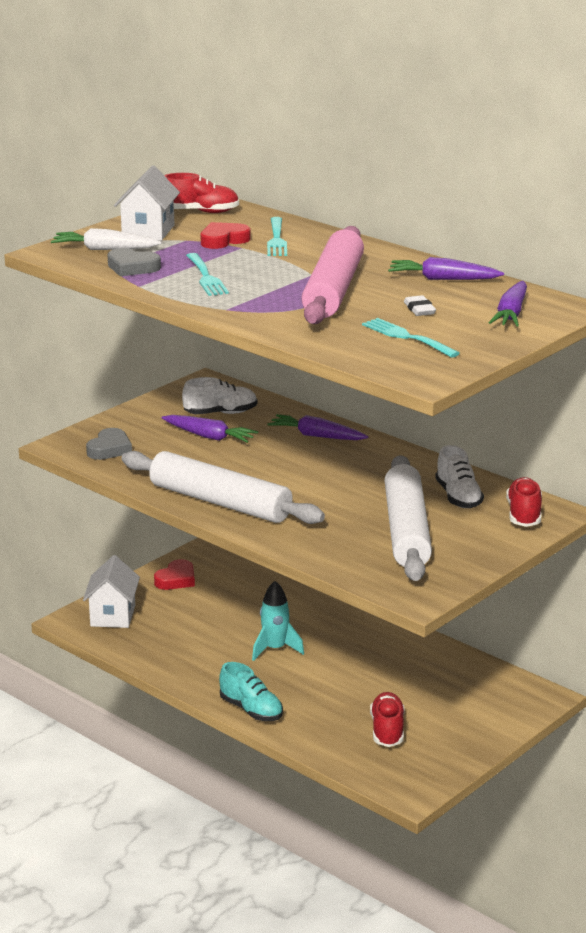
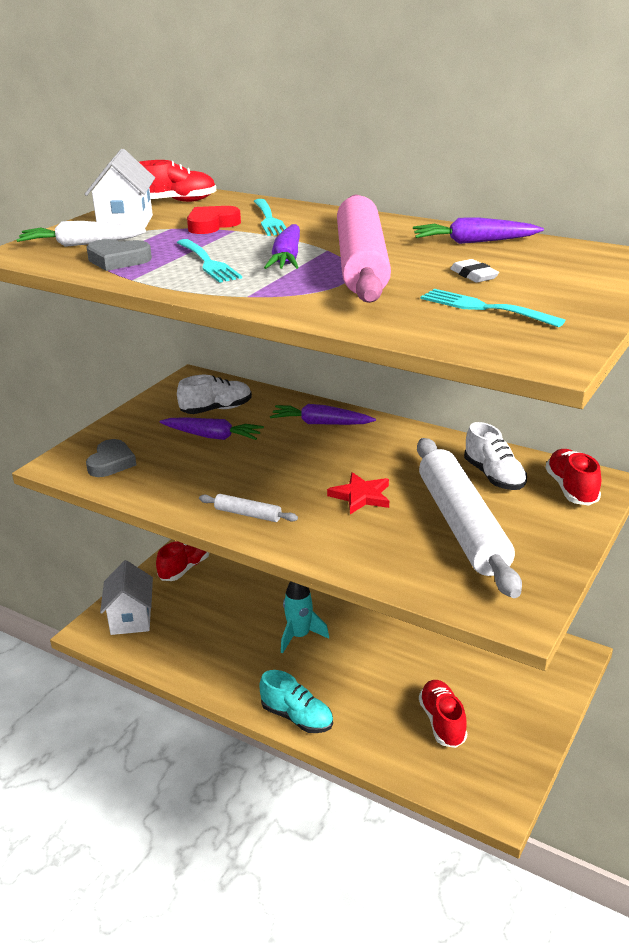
camera: 10 degrees left, 5 degrees up
(176, 579) = (184, 568): red heart -> red shoe
(220, 502) = (248, 514): white rolling pin -> white rolling pin, size x0.41
(327, 499) = (361, 496): none -> red star
(511, 314) = (580, 270): purple carrot -> purple carrot (287, 258)

